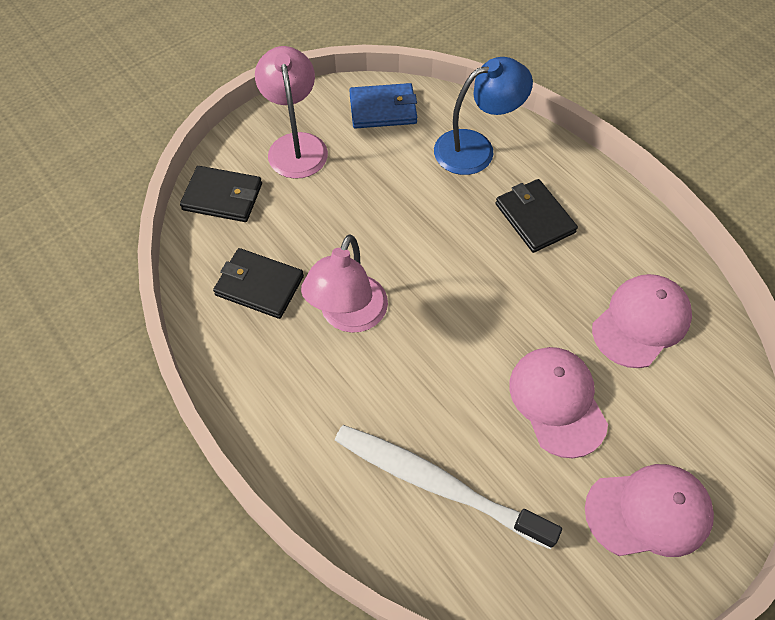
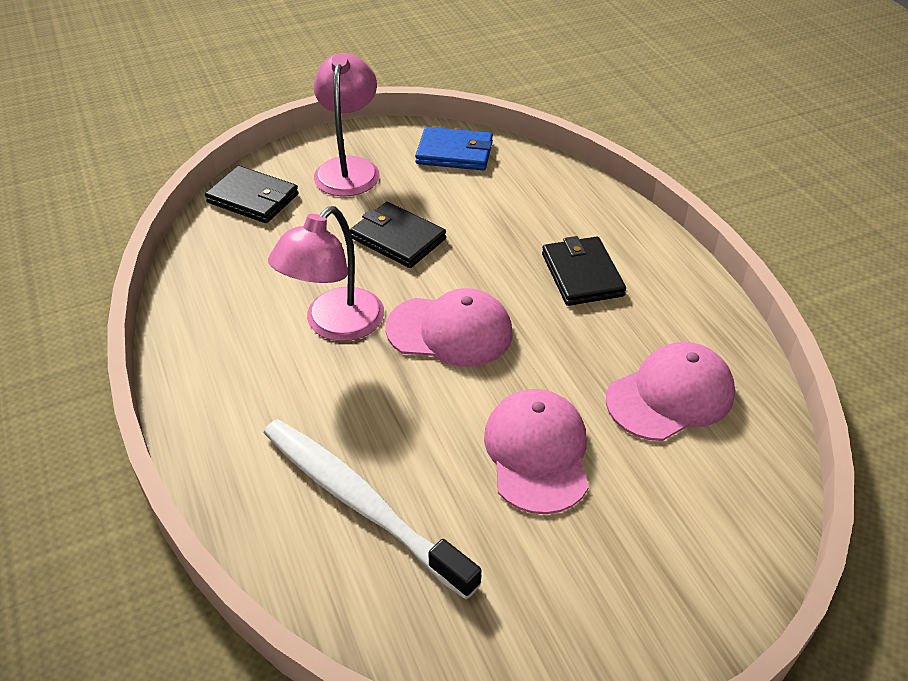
camera: 15 degrees right, 15 degrees down
(259, 285) = (253, 280): black wallet -> black wallet (398, 238)
(476, 148) = (541, 202): blue lamp -> none
(648, 512) = (605, 592): pink cap -> pink cap (450, 331)

